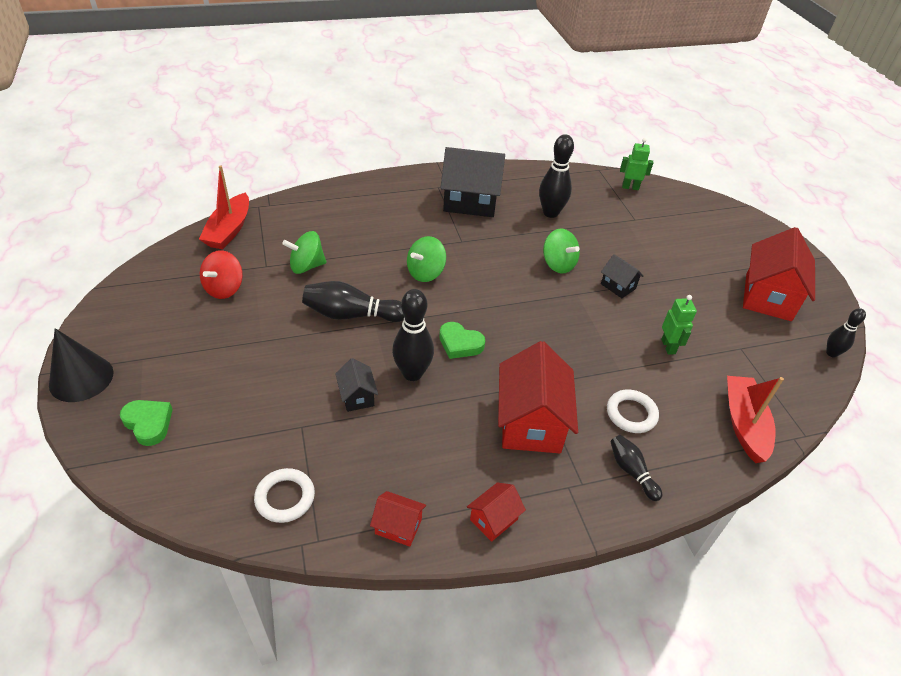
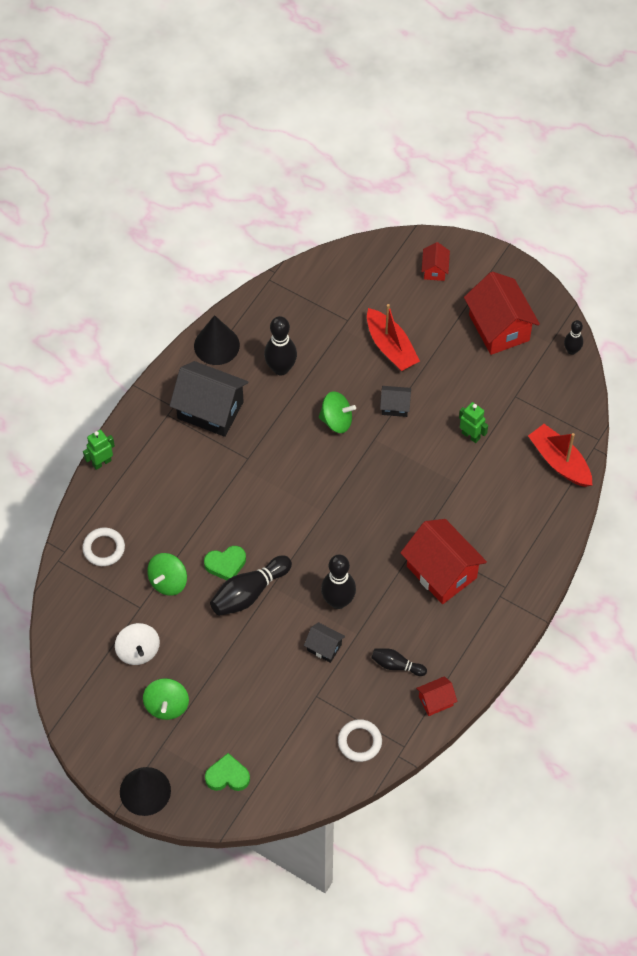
camera: 40 degrees left, 15 degrees up
(224, 288) = (138, 651): red spinning top -> white spinning top
(229, 230) = (69, 601): red boat -> red boat (390, 347)
(425, 273) = (256, 512): green spinning top -> green spinning top (167, 705)
(460, 344) = (342, 552): green heart -> green heart (225, 564)
(470, 202) = (210, 410): black house -> black house turned 60 degrees clockwise
(493, 519) = (479, 651): red house -> red house (435, 270)
(519, 176) = (216, 345): none -> black cone
(630, 187) = (312, 282): green robot -> green robot (101, 462)
(631, 414) = (492, 512): white ring -> white ring (104, 548)
(631, 471) = (524, 554): black bowling pin -> black bowling pin (396, 665)

